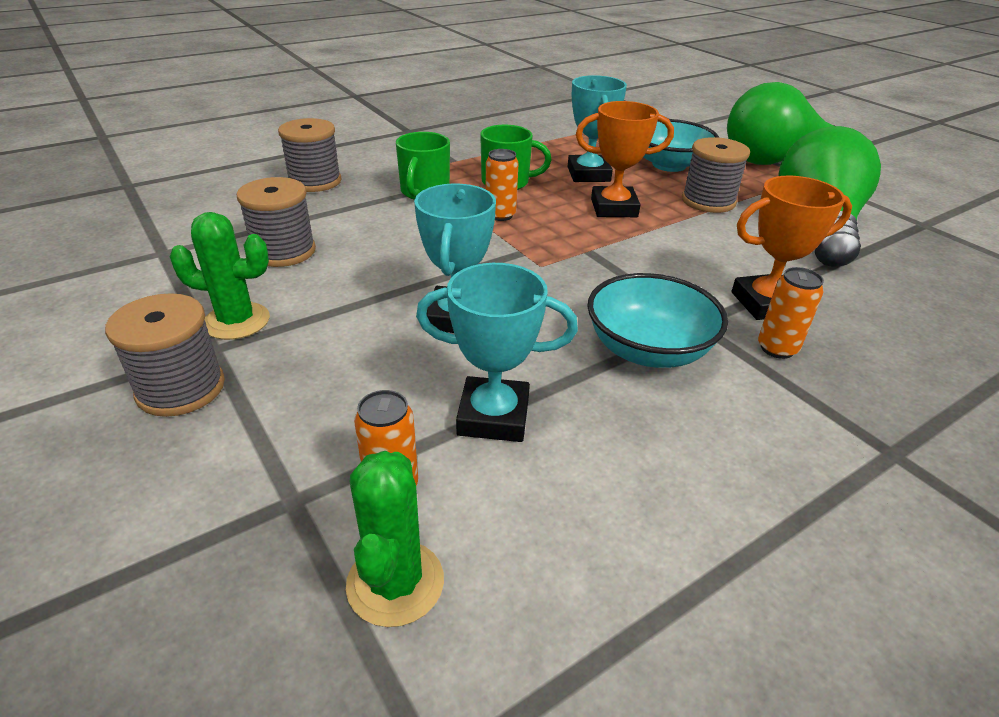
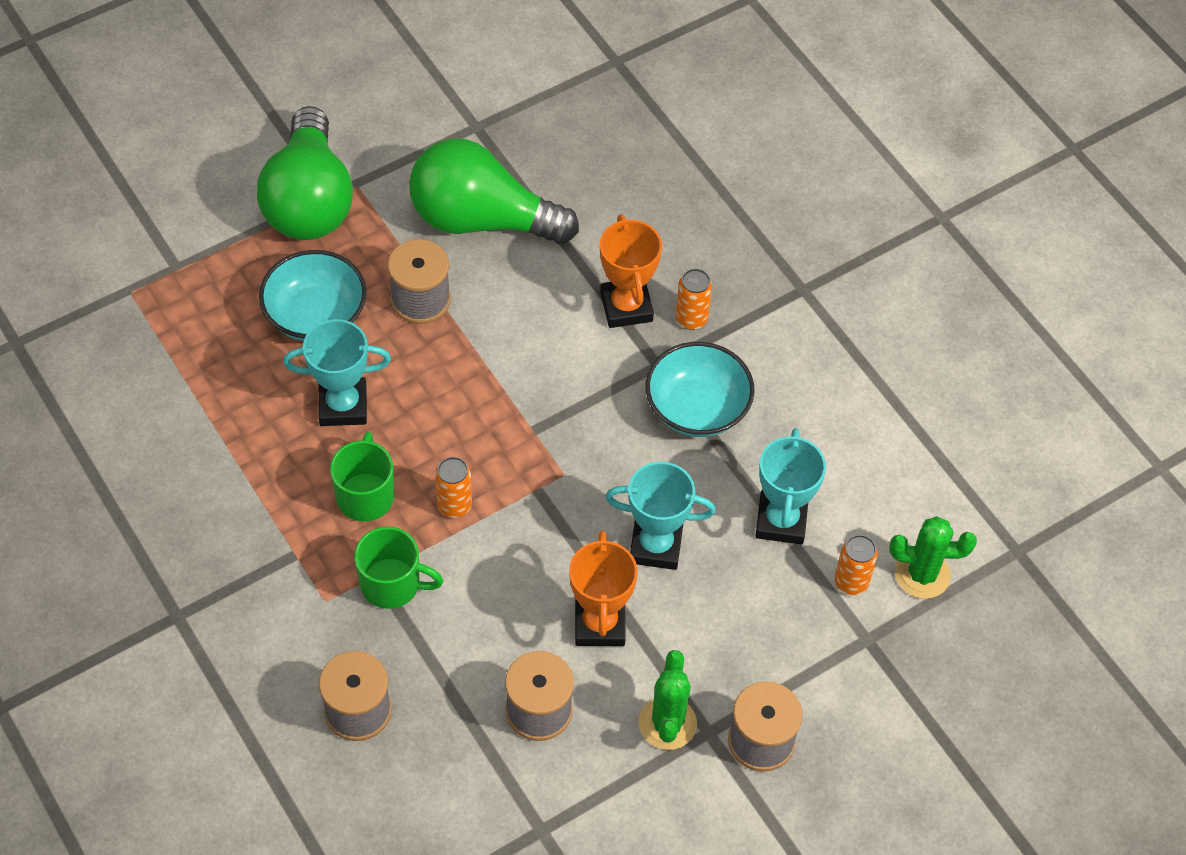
camera: 90 degrees left, 20 degrees up
(614, 208) = (437, 393): orange trophy -> orange trophy (600, 624)

